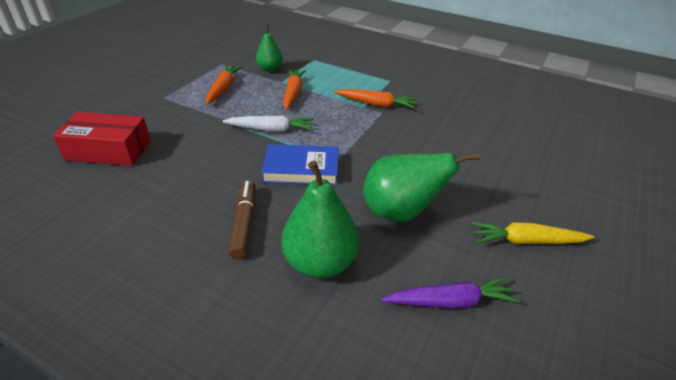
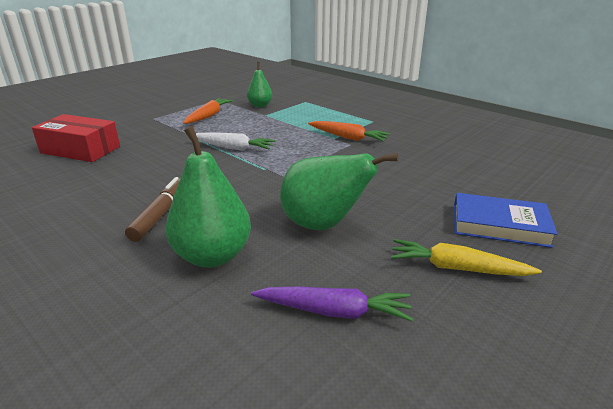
camera: 15 degrees right, 10 degrees down
(293, 93) = (271, 123): orange carrot -> none
(301, 169) = (242, 179): blue book -> blue book (499, 225)

